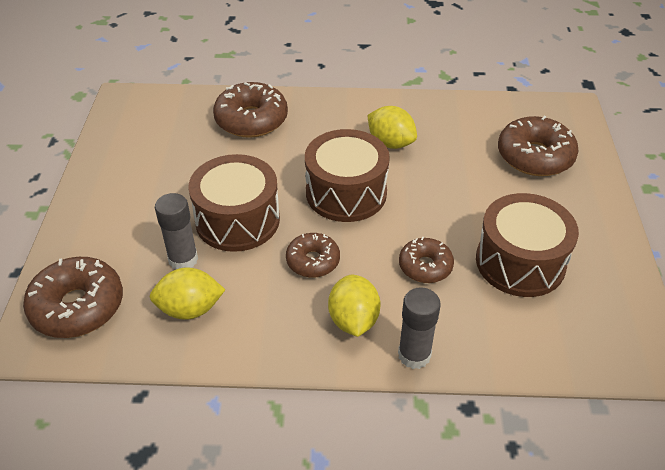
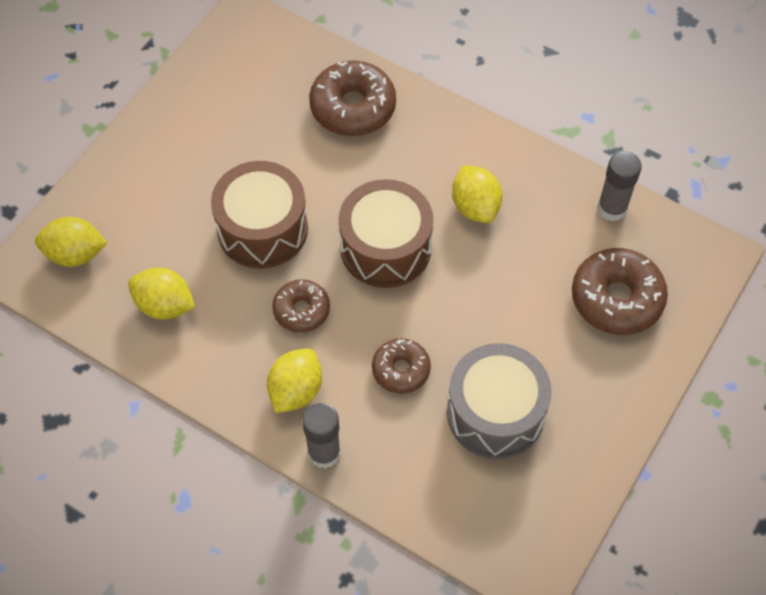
camera: 30 degrees right, 15 degrees up
(78, 306) = (75, 254): brown donut -> yellow lemon
(183, 259) = (188, 249): grey glue stick -> grey glue stick (612, 208)
(520, 262) = (495, 413): brown drum -> grey drum

